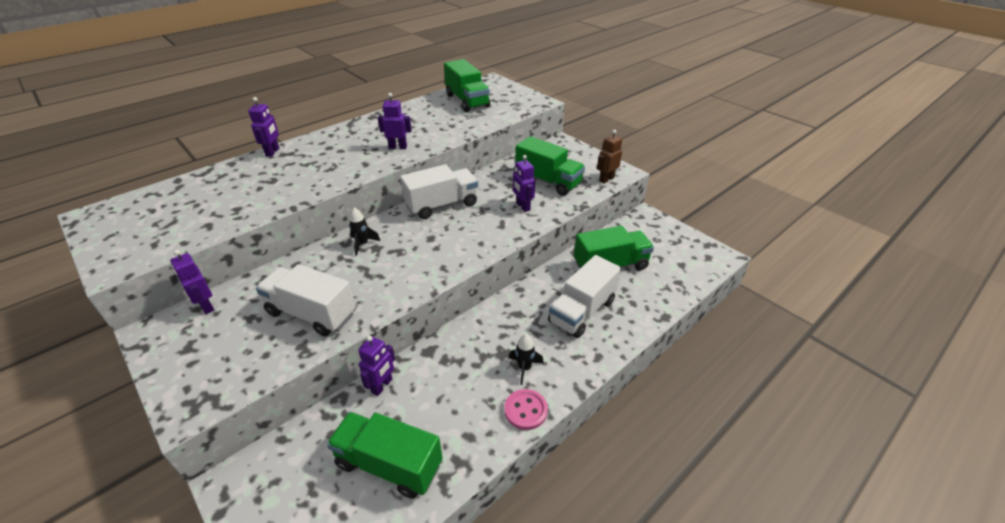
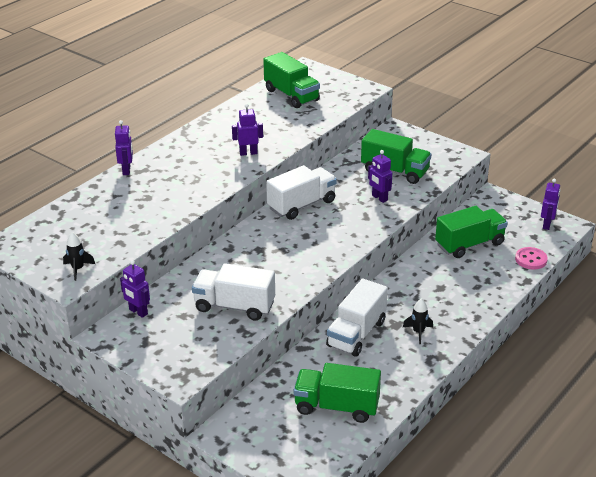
camera: 10 degrees left, 5 degrees down
(362, 244) = (245, 247): black rocket -> black rocket (78, 269)
(382, 386) = (305, 359): purple robot -> purple robot (547, 225)
(525, 410) = (429, 360): pink button -> pink button (531, 259)
(582, 311) = (454, 285): white truck -> white truck (356, 334)
(606, 179) = (450, 163): brown robot -> none

